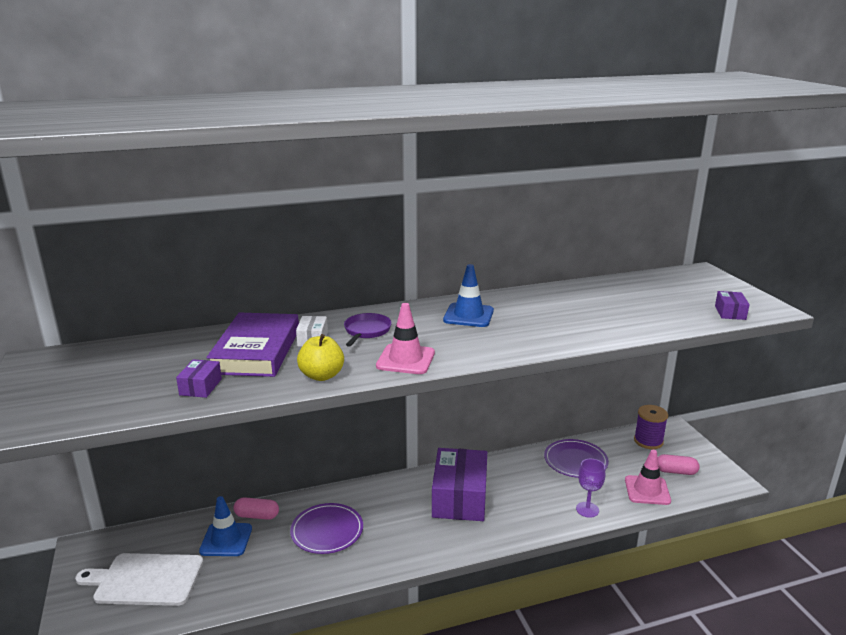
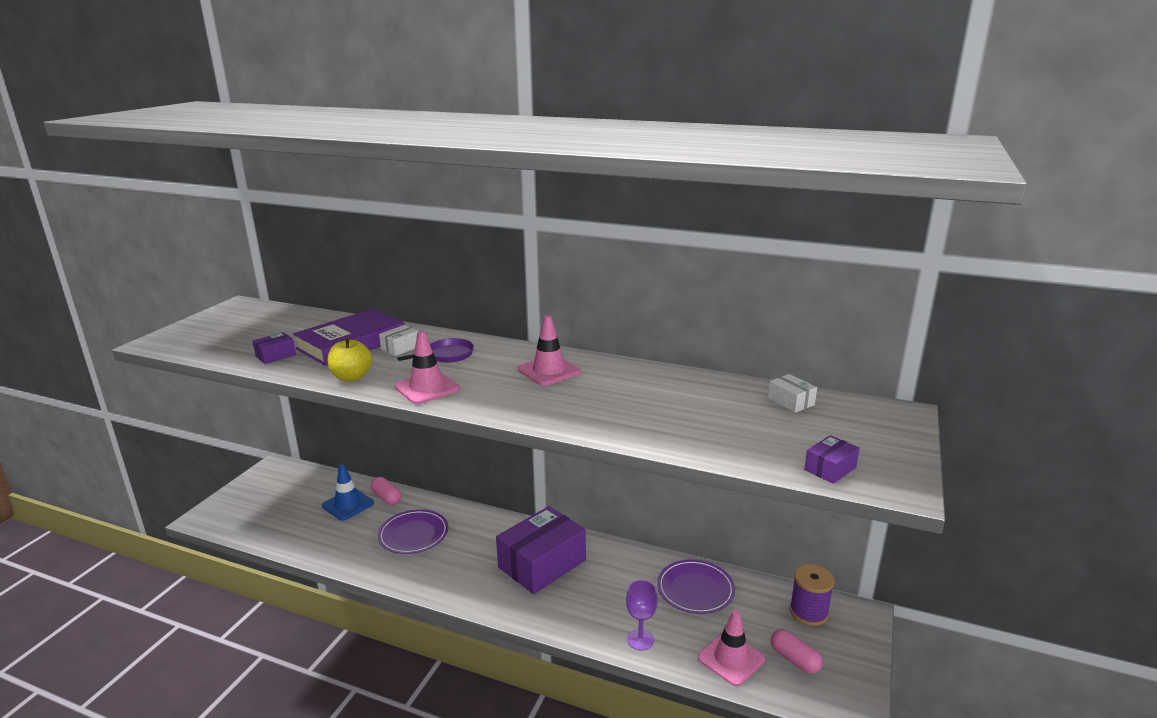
camera: 40 degrees right, 0 degrees up
(145, 580) = (275, 505): white cutting board -> none
(468, 315) = (549, 371): blue traffic cone -> pink traffic cone
(643, 284) = (791, 401): none -> white box

